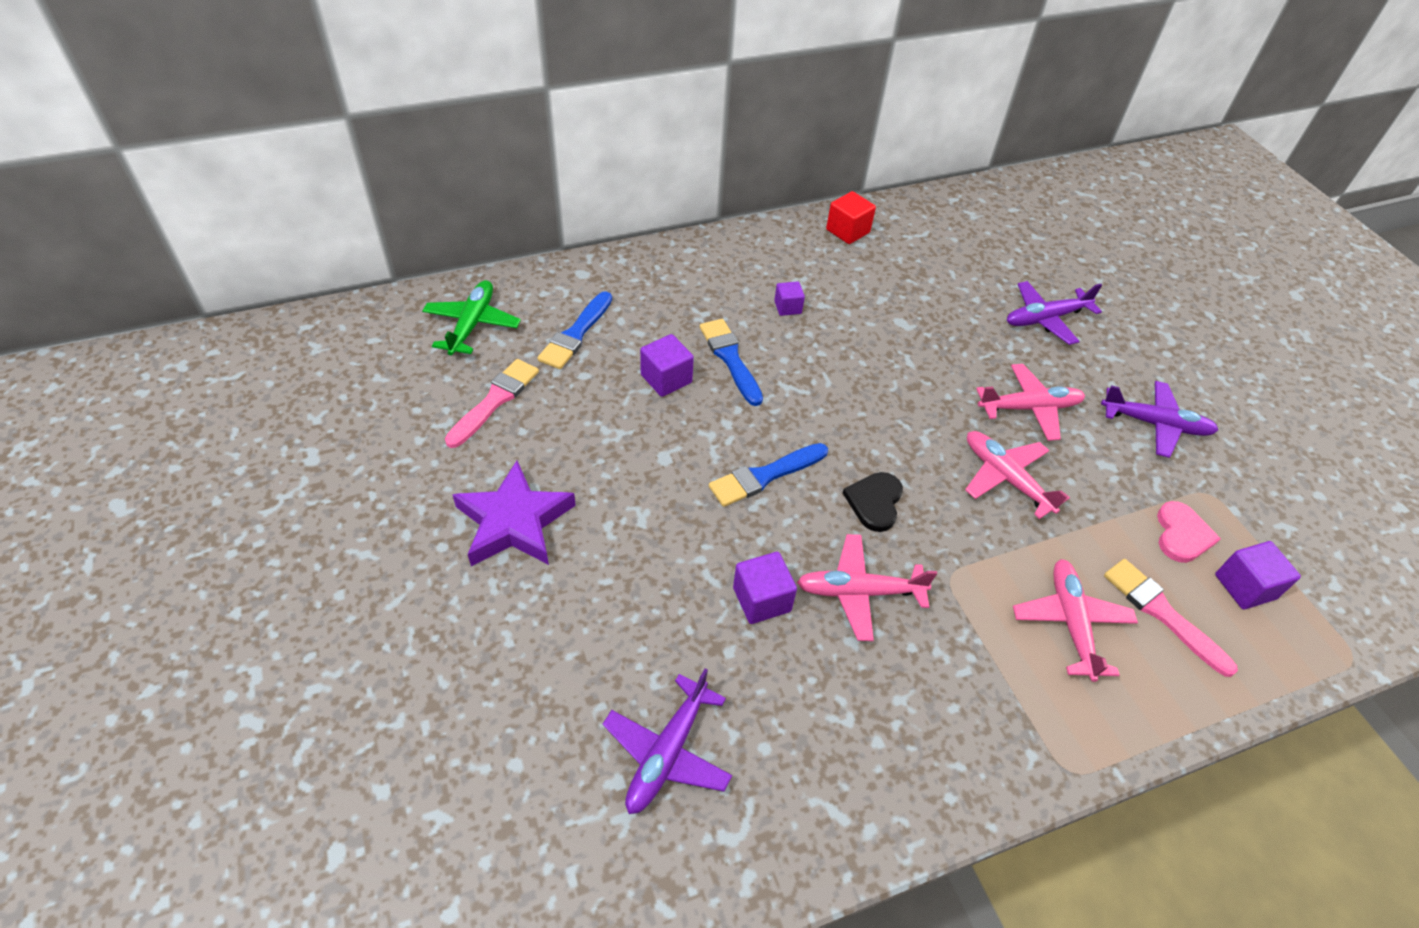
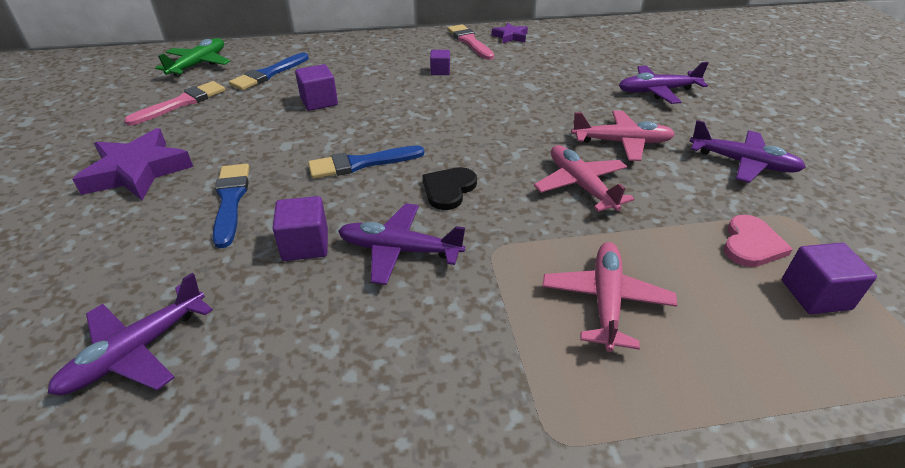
camera: 15 degrees right, 10 degrees down
(730, 358) = (377, 95): blue brush -> blue brush (230, 200)
(847, 231) = (510, 36): red cube -> purple star
(859, 592) = (399, 250): pink plane -> purple plane
(1162, 613) = (712, 306): pink brush -> pink brush (469, 42)

